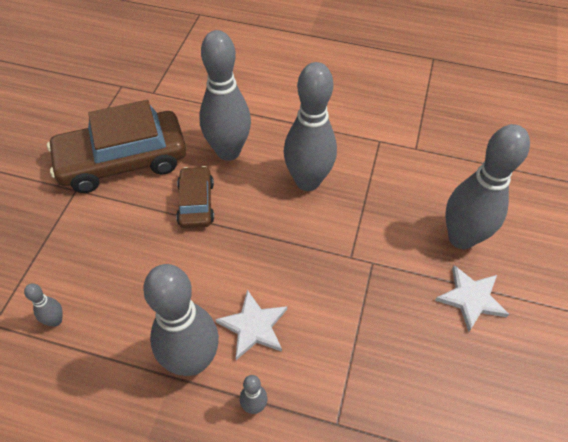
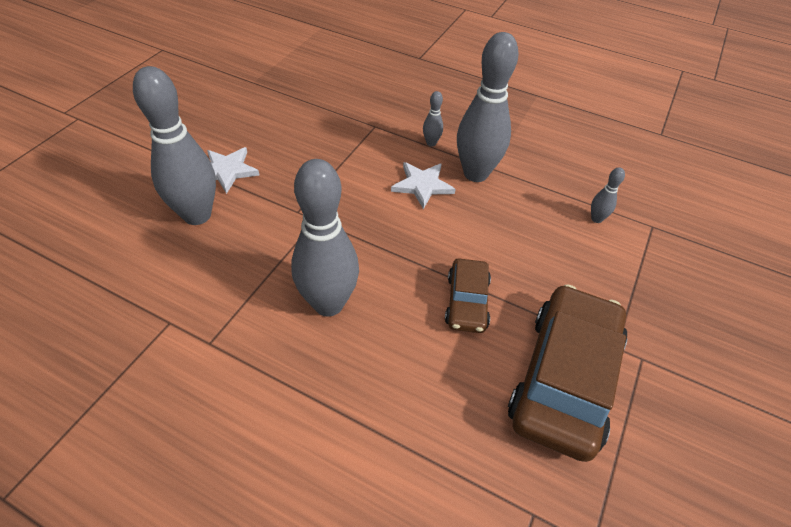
camera: 170 degrees left, 5 degrees down
(123, 161) = (564, 378): brown car -> brown car turned 60 degrees counterclockwise
(228, 151) = (419, 366): grey bowling pin -> none

